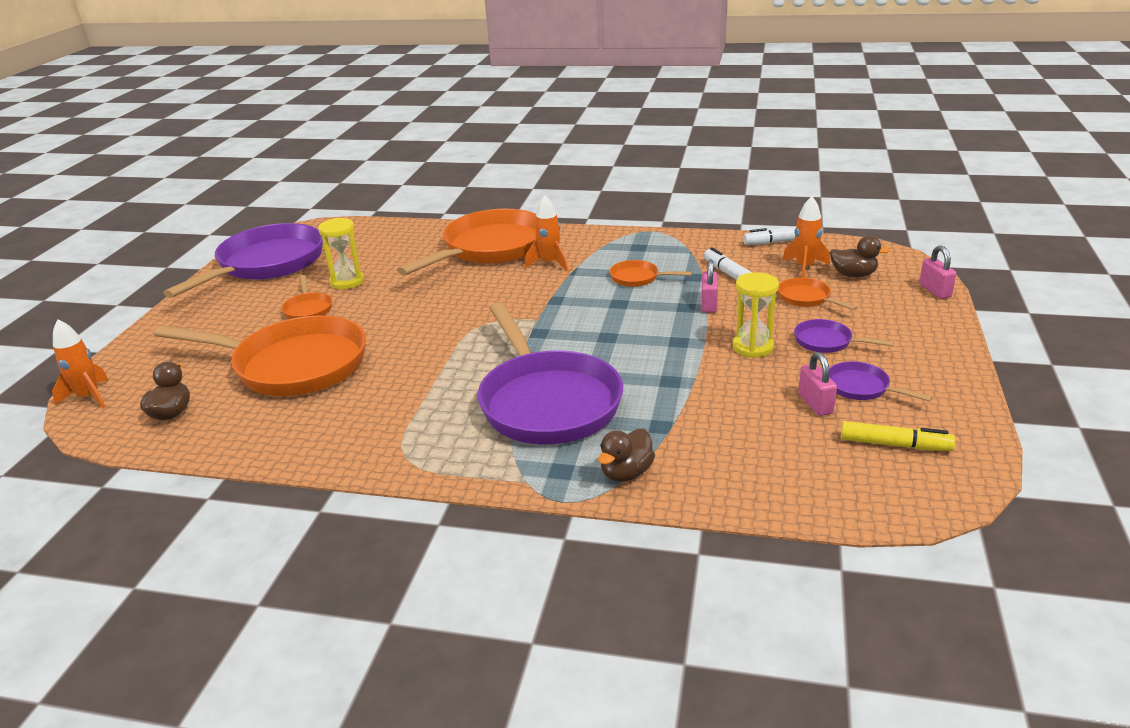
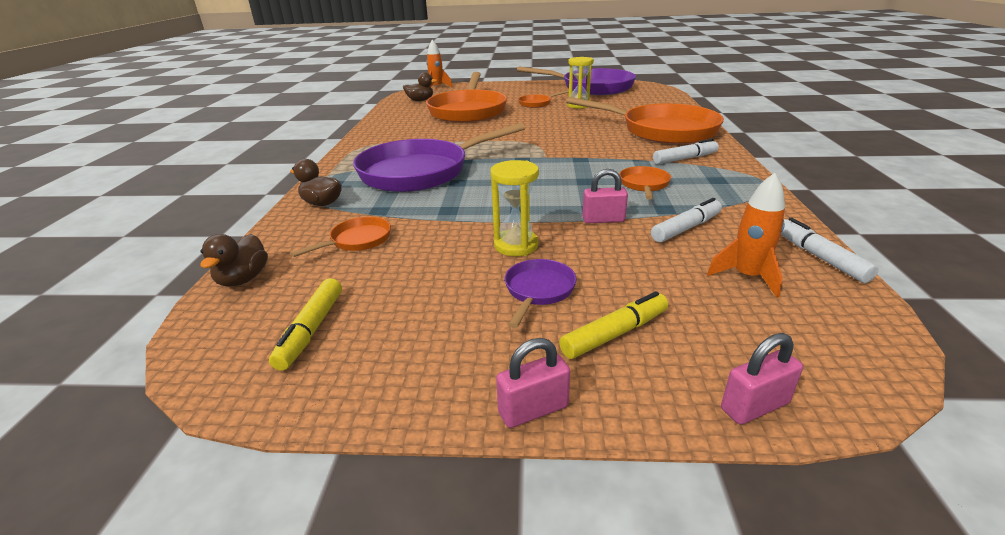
camera: 80 degrees right, 0 degrees up
(549, 263) = (649, 151): orange rocket -> none
(581, 251) = (685, 159): none -> white marker
(807, 298) = (651, 278): orange pan -> orange pan (357, 241)
(815, 404) = (402, 281): pink padlock -> pink padlock (533, 410)
(853, 275) = (755, 318): brown duck -> brown duck (243, 279)
(862, 388) = (431, 312): purple pan -> none
(877, 319) = (615, 333): none -> yellow marker

